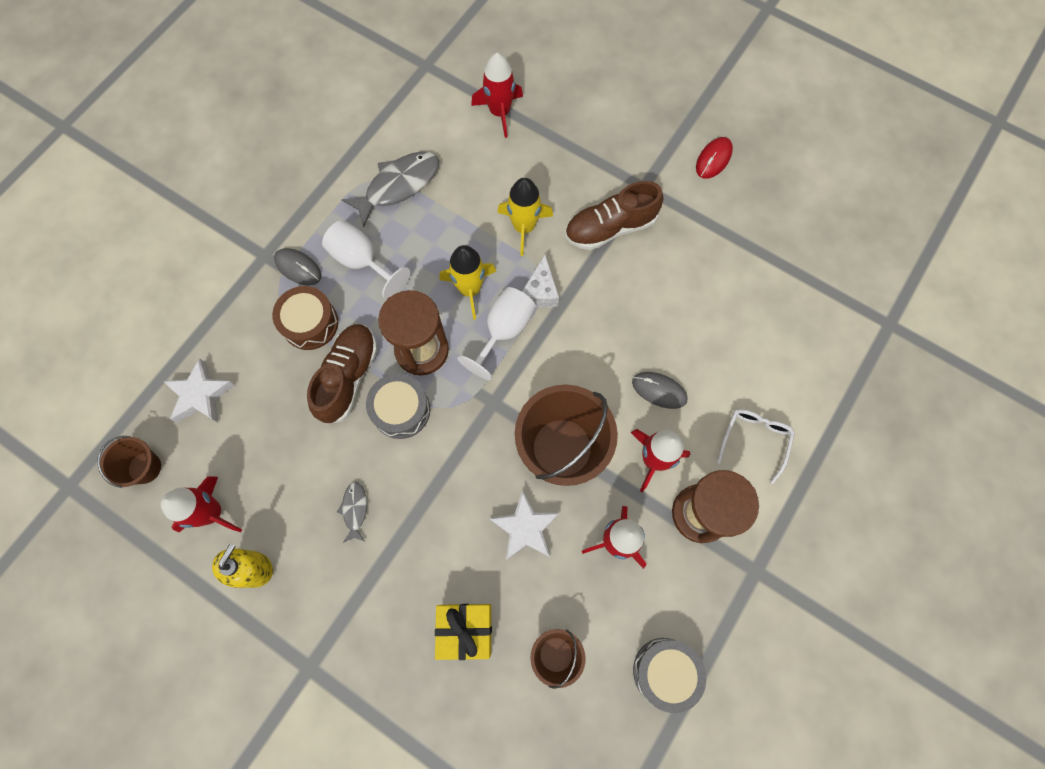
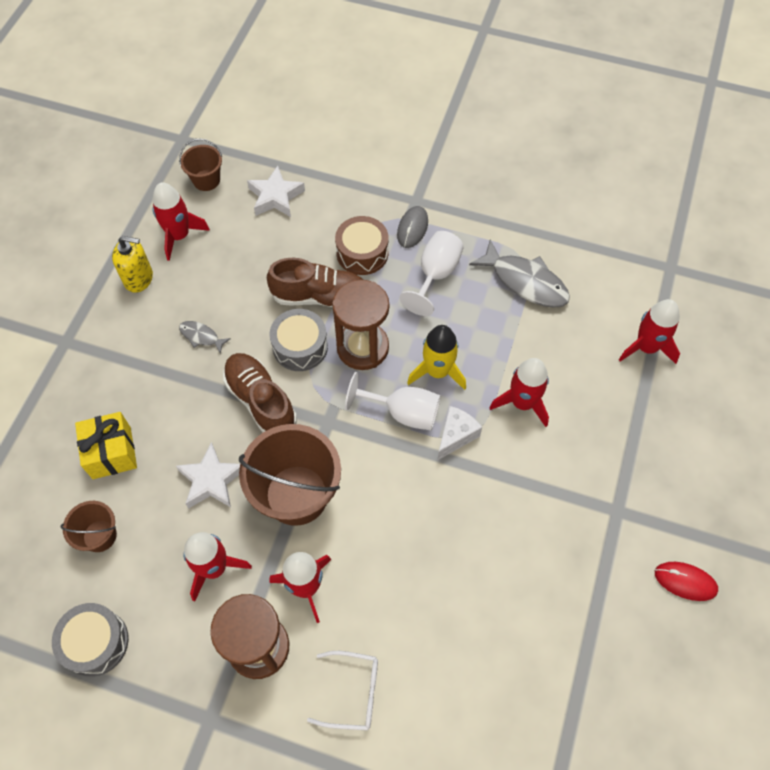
camera: 75 degrees right, 10 degrees down
(355, 510) = (201, 336): grey fish -> grey fish turned 135 degrees counterclockwise
(524, 227) = (522, 403): yellow rocket -> red rocket
(540, 292) = (456, 436): white cheese -> white cheese turned 135 degrees clockwise
(610, 228) = (553, 487): brown shoe -> brown shoe (261, 401)
(659, 390) = (382, 577): grey mouse -> none

